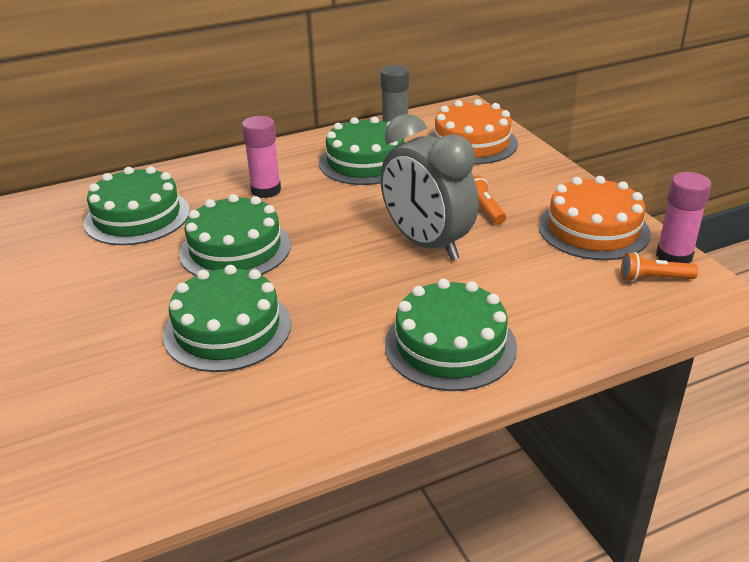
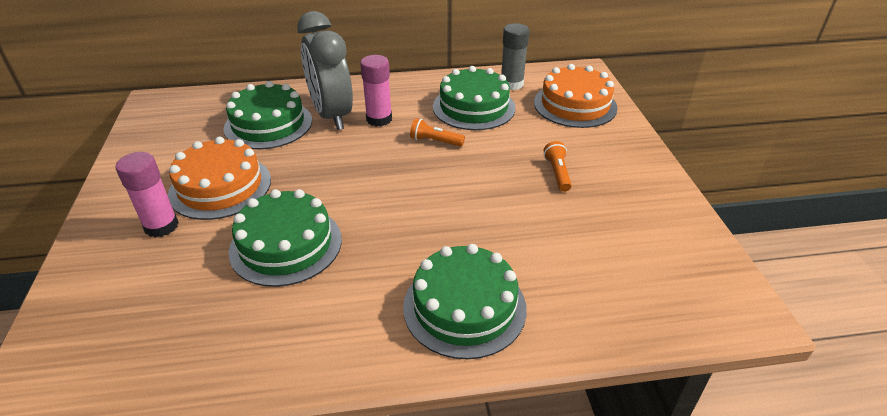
camera: 15 degrees right, 5 degrees up
(235, 249) = (328, 169): green cake -> none
(427, 244) = (490, 198): grey clock -> grey clock (332, 115)
(593, 229) = (651, 215): orange cake -> orange cake (220, 186)
(654, 278) = (690, 281): orange flashlight -> orange flashlight (435, 141)
(674, 256) = (720, 261): pink glue stick -> pink glue stick (161, 226)

